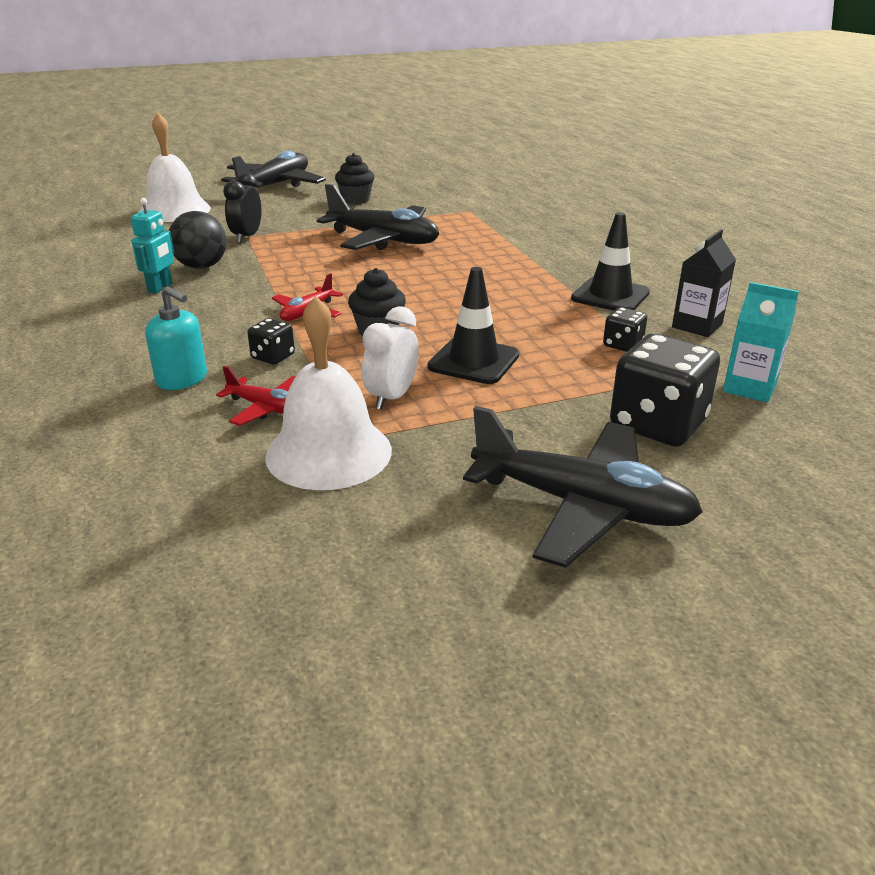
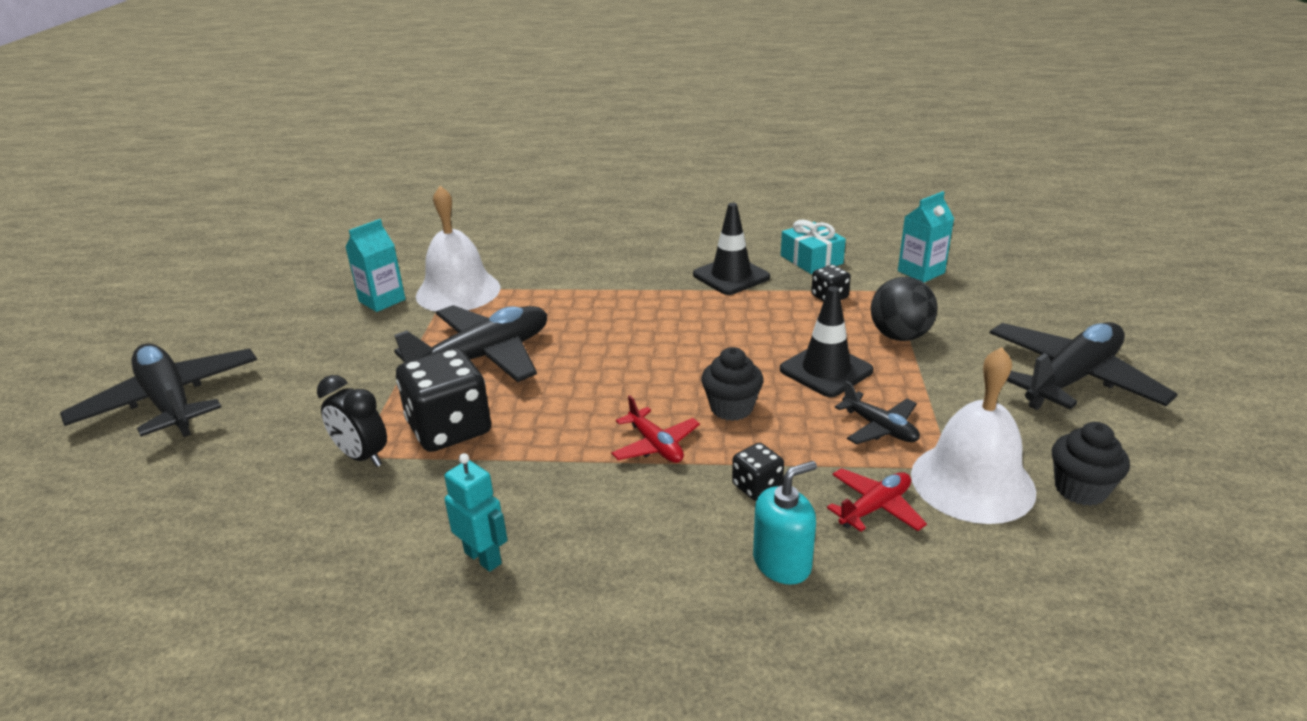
camera: 65 degrees left, 0 degrees up
(175, 210) = (156, 513): white bell -> white bell (458, 291)
(201, 267) = (437, 510): black ball -> black ball (899, 336)
(356, 200) = (318, 350): black cupcake -> black cupcake (1080, 489)
(392, 397) = (879, 428): white clock -> black plane
(432, 198) = (382, 300): none -> turquoise carton
(657, 424) = (964, 320): black dice -> black dice (449, 429)
(697, 326) = (811, 259): black carton -> turquoise gift

